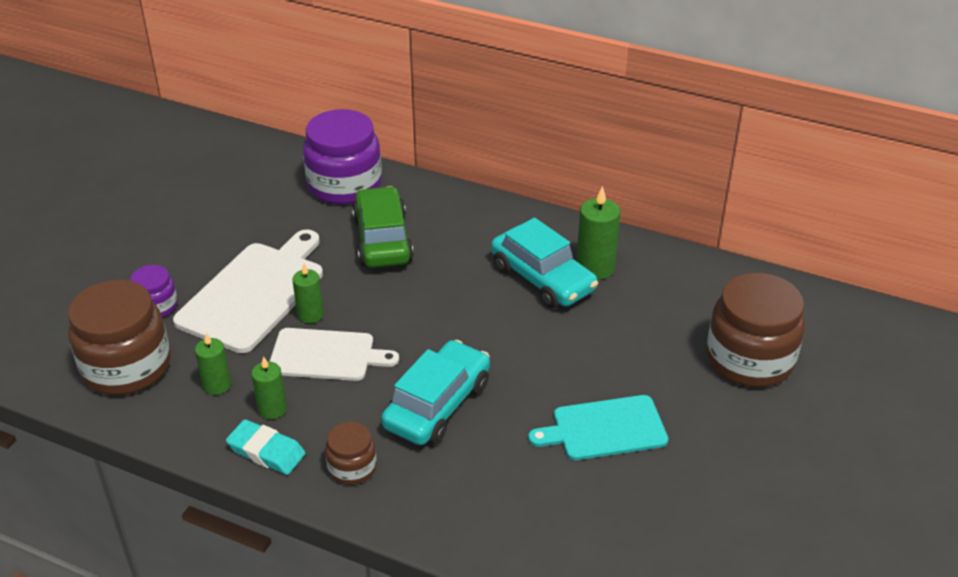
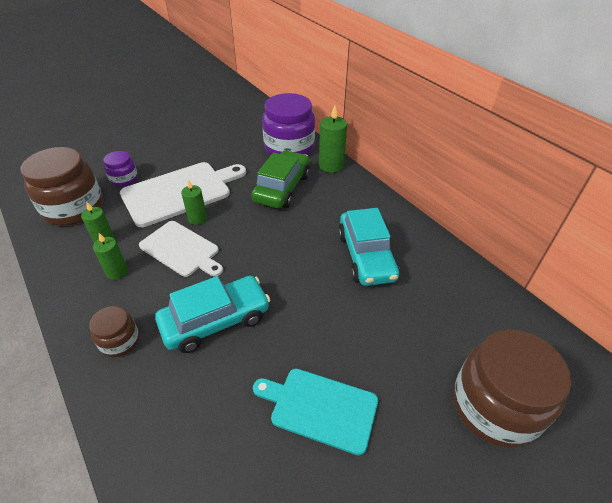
camera: 30 degrees right, 5 degrees up
(266, 451) = (84, 300): turquoise eraser -> none
(595, 267) = (411, 263): green candle -> green candle (331, 165)

